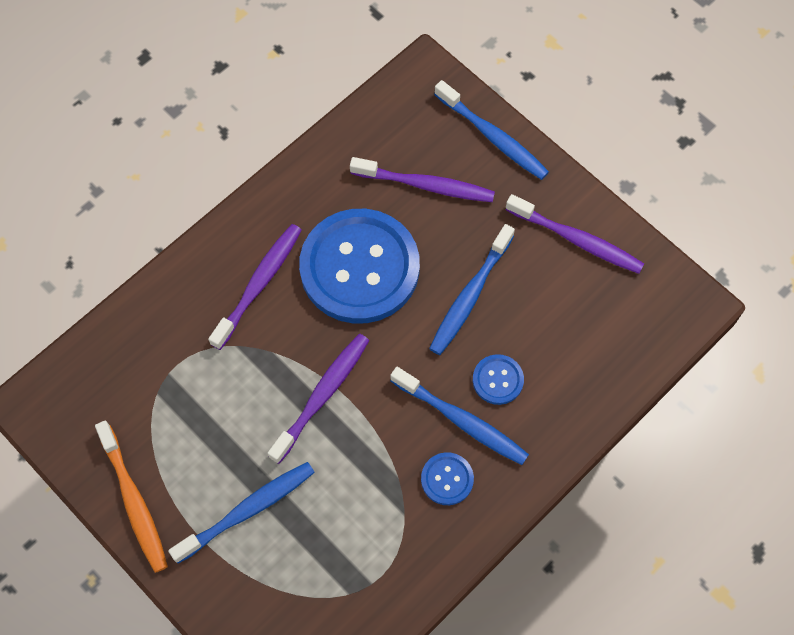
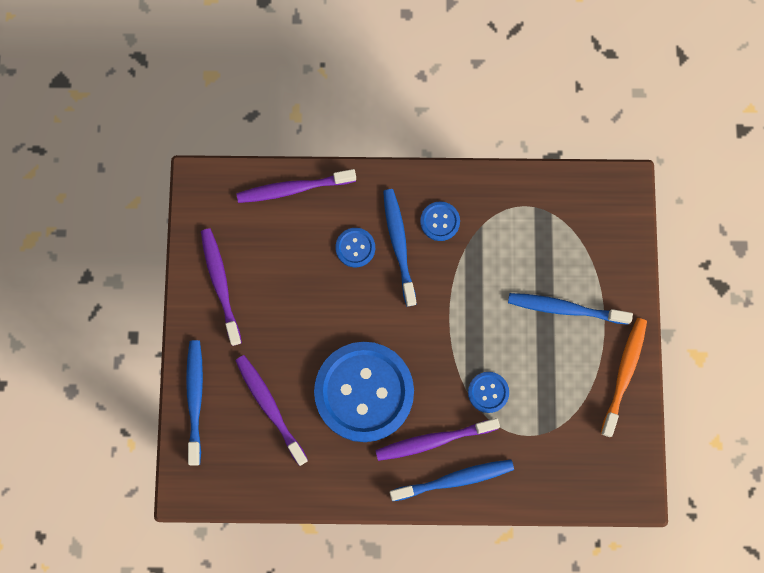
camera: 135 degrees left, 10 degrees up
(249, 367) = (488, 392): none -> blue button
(322, 395) = (462, 334): purple toothbrush -> purple toothbrush (293, 188)
(470, 296) = (318, 311): blue toothbrush -> blue toothbrush (454, 479)

